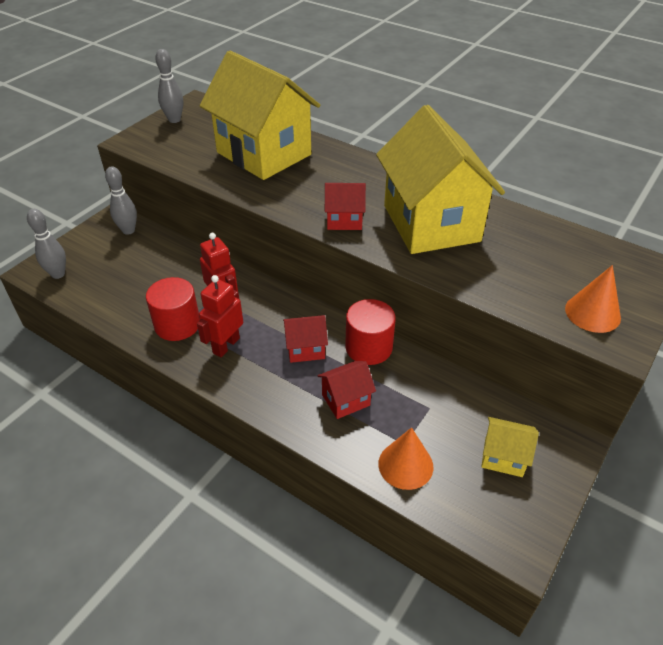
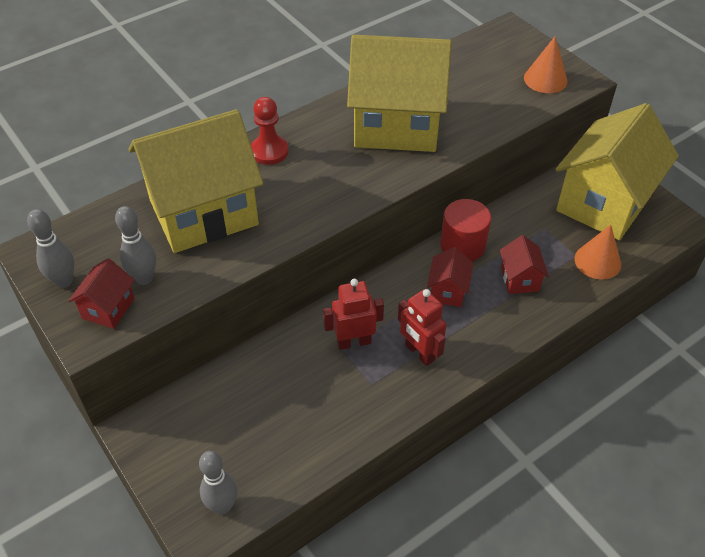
camera: 70 degrees left, 5 degrees up
(128, 230) = (172, 415): grey bowling pin -> grey bowling pin (144, 278)
(177, 325) = (371, 390): red cylinder -> none
(344, 220) = (363, 181): red house -> red house (108, 308)
(349, 165) = (269, 151): none -> red pawn
(503, 457) = (604, 203): yellow house -> yellow house, size x2.36

